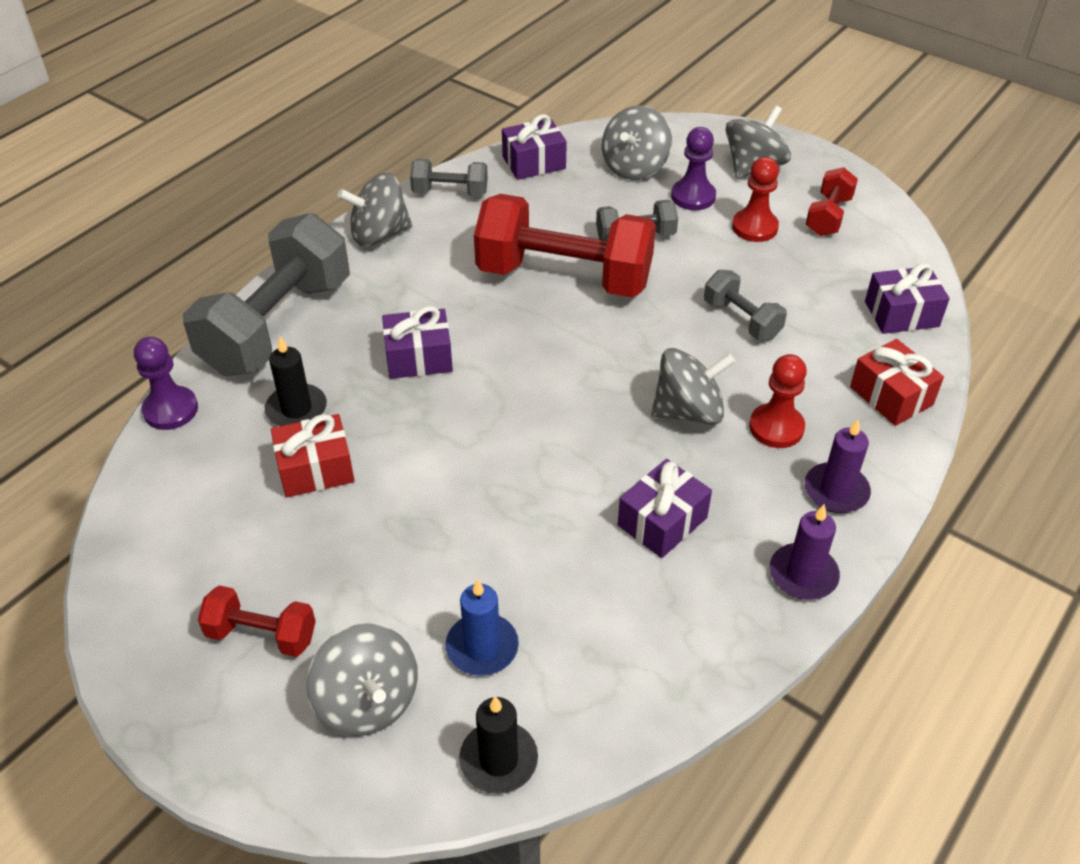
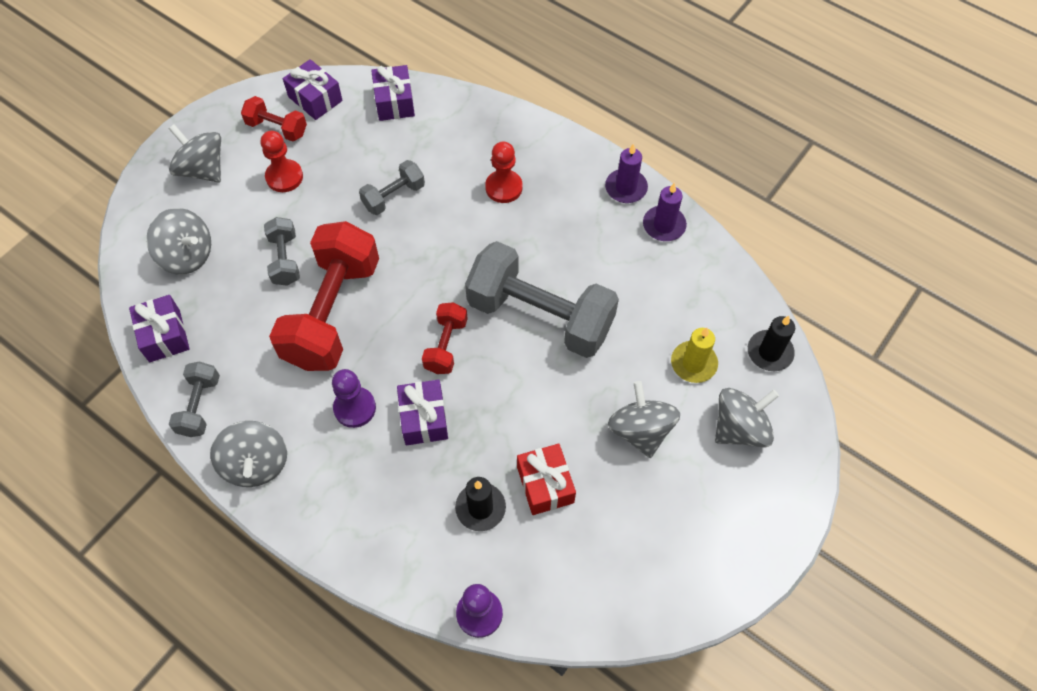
camera: 90 degrees left, 15 degrees up
(262, 634) = (696, 501): red dumbbell -> red dumbbell (446, 345)
(277, 325) = (377, 539): grey dumbbell -> grey dumbbell (540, 316)
(482, 647) = (693, 363): blue candle -> yellow candle
(662, 521) = (587, 259): purple gift -> purple gift (315, 99)
(688, 411) = (487, 237): grey spinning top -> grey spinning top (640, 430)
(693, 196) = (237, 215): purple pawn -> purple pawn (355, 408)
(836, 491) = (559, 162): purple candle -> purple candle (664, 225)
(891, 396) = (475, 121): red gift -> none

